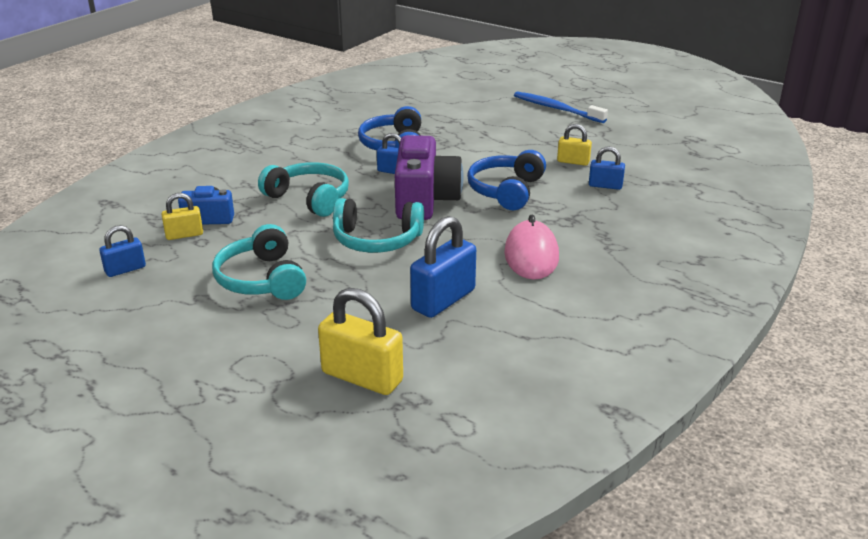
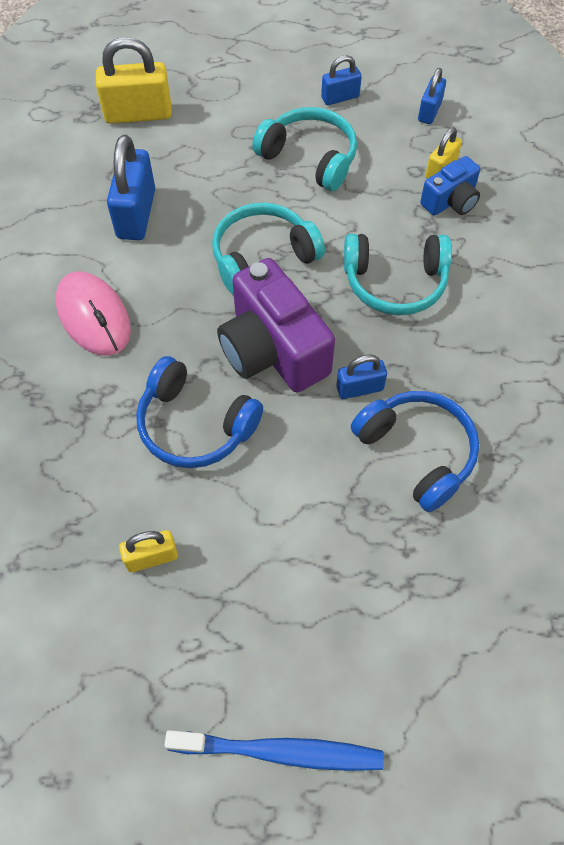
camera: 145 degrees right, 30 degrees up
(506, 191) = (195, 425): blue headphones -> blue headphones turned 135 degrees clockwise
(605, 186) = (77, 513): blue padlock -> blue padlock (340, 97)

